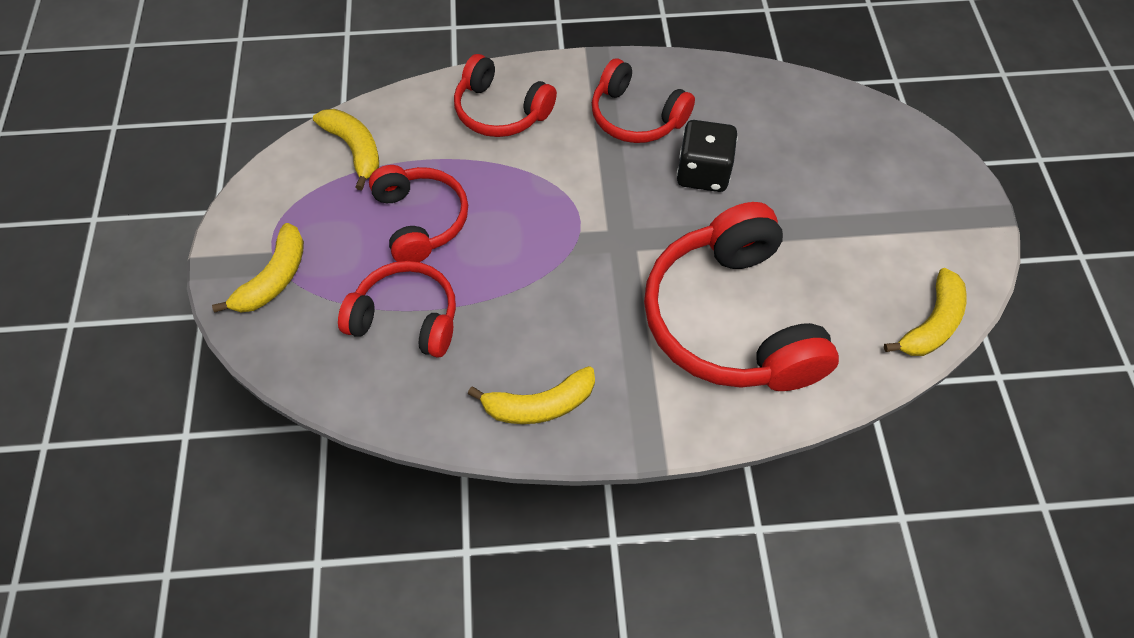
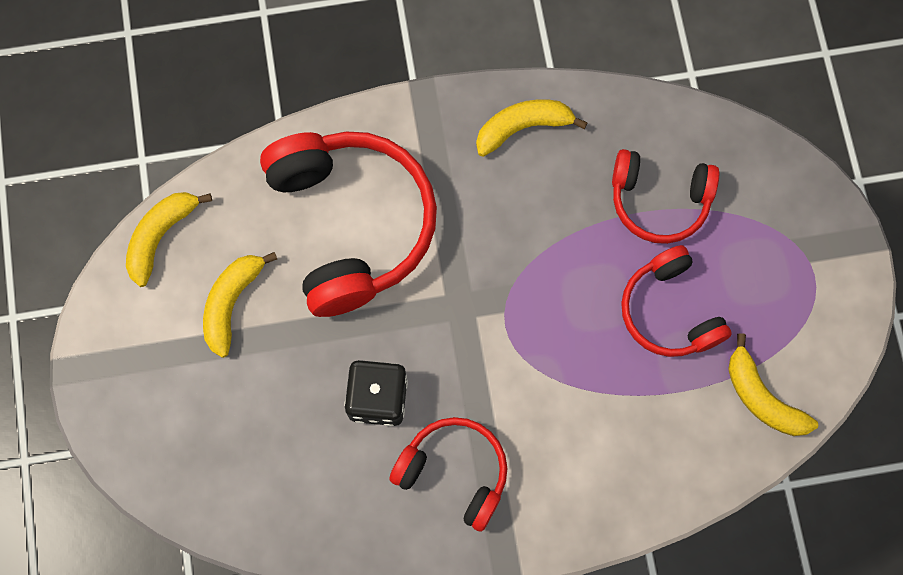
camera: 175 degrees right, 15 degrees up
(274, 278) = (797, 232): yellow banana -> yellow banana (232, 303)
(500, 111) = (610, 467): red headphones -> none

